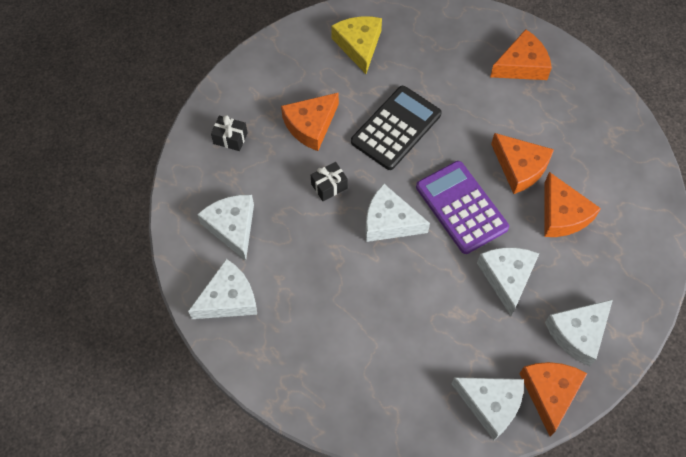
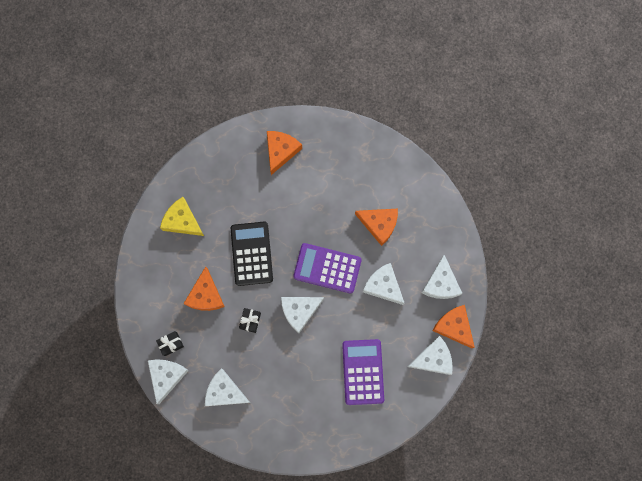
camera: 45 degrees left, 15 degrees up
(228, 298) = (262, 430): white cheese -> white cheese (166, 376)
(395, 342) = (363, 372): none -> purple calculator
(520, 167) = (335, 217): orange cheese -> none

